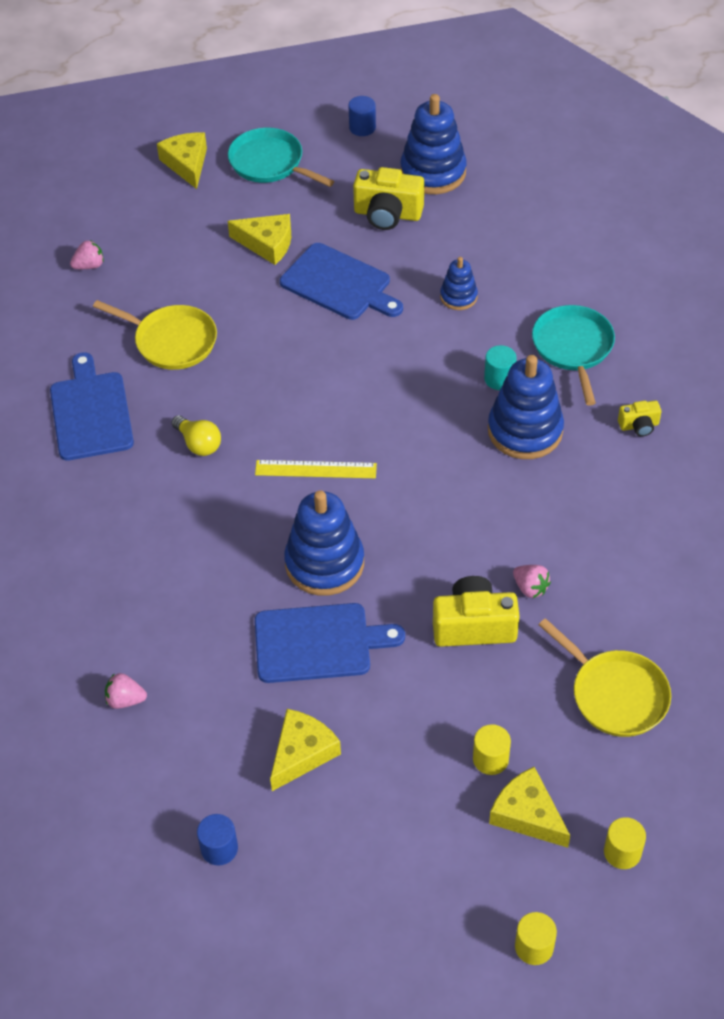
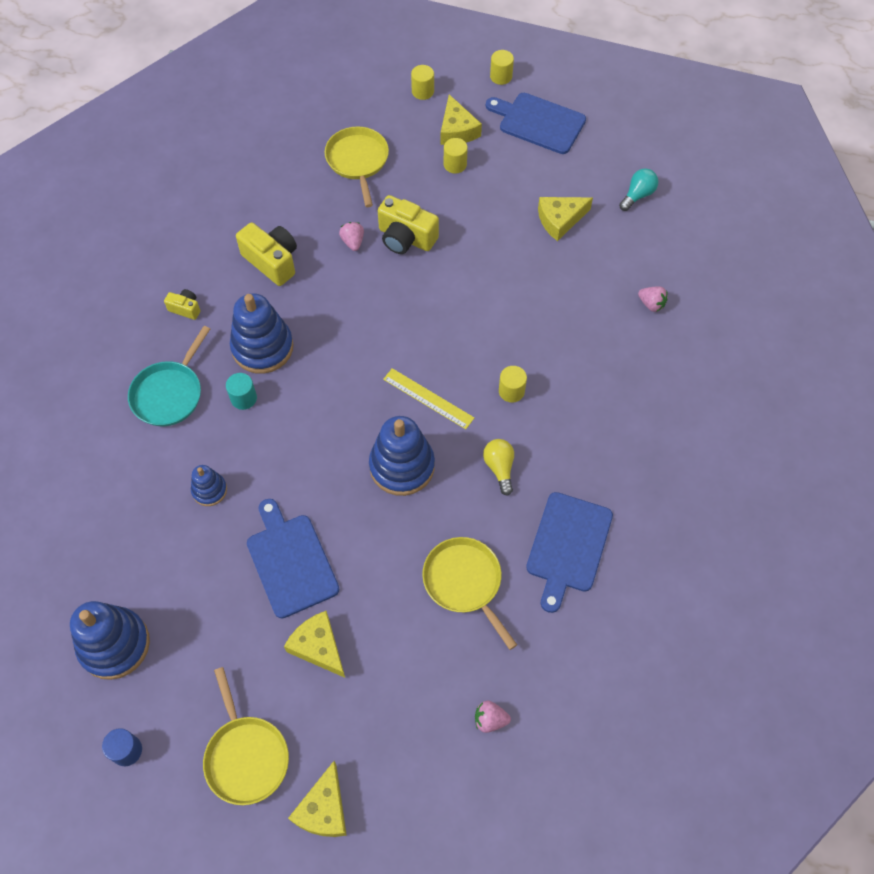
camera: 150 degrees left, 10 degrees up
(219, 848) = (637, 195): blue cylinder -> turquoise light bulb
(232, 519) = (511, 391): none -> yellow cylinder
(269, 163) = (246, 756): turquoise pan -> yellow pan
(318, 643) = (508, 277): blue cutting board -> blue cutting board (538, 122)
(324, 563) = (469, 326): blue stacking toy -> blue stacking toy (402, 466)
(387, 214) = (192, 617): yellow camera -> yellow camera (272, 261)

